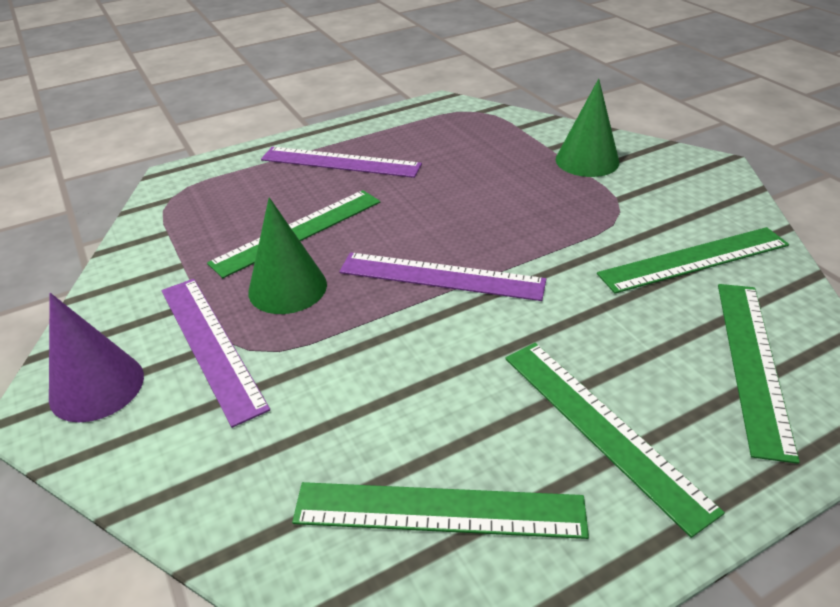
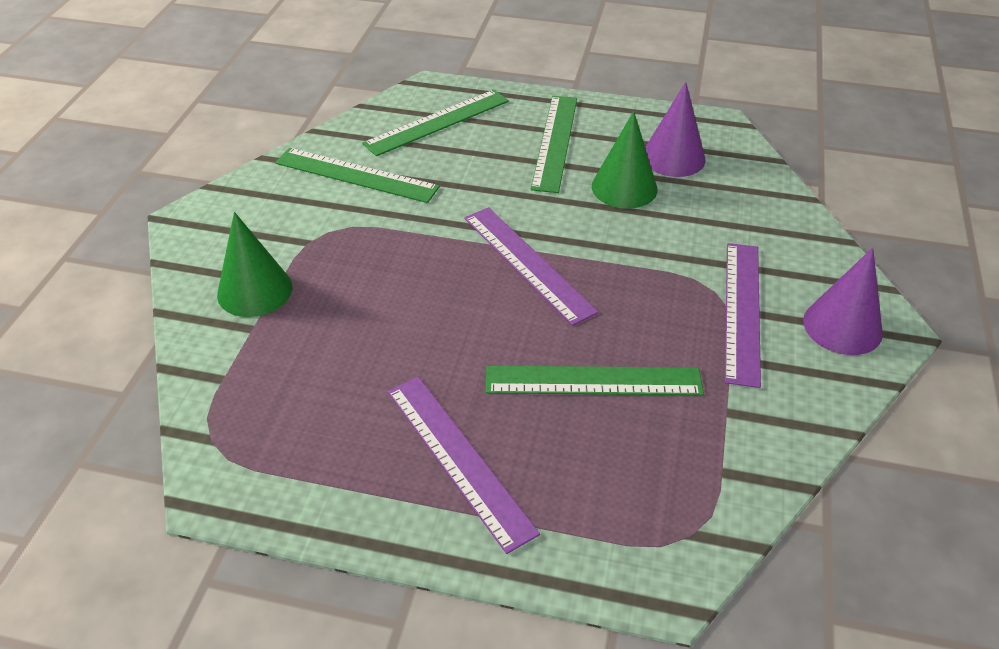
camera: 140 degrees left, 5 degrees up
(287, 288) = (650, 325): green cone -> green cone (624, 187)
(439, 511) = (673, 157): green ruler -> purple cone

